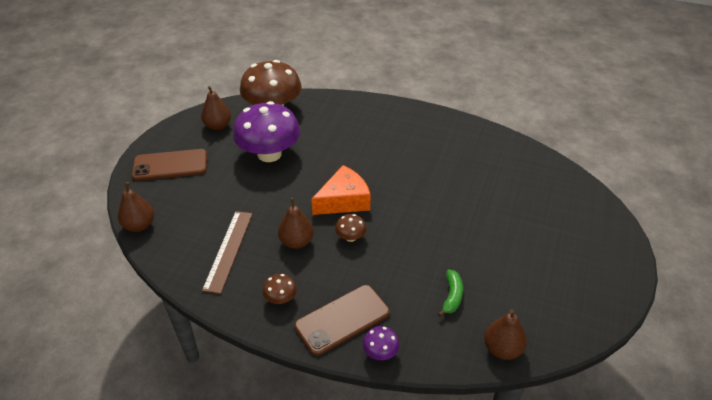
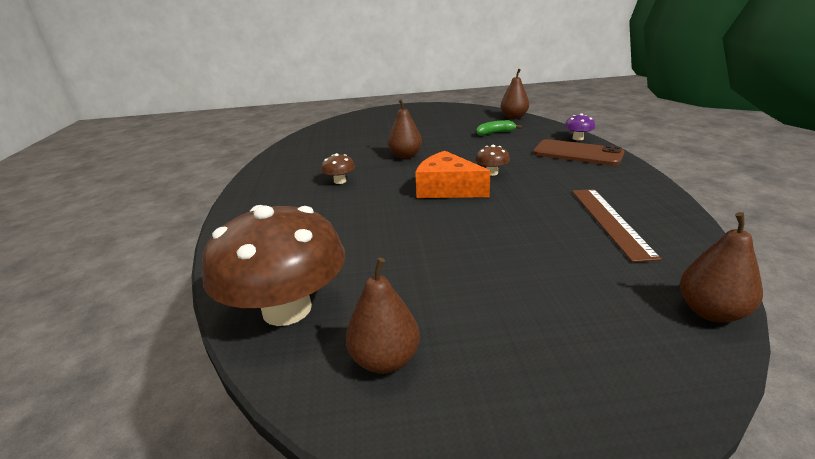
camera: 115 degrees left, 15 degrees down
(170, 165) = (559, 362): brown phone -> none
(228, 250) = (610, 221): brown ruler -> brown ruler turned 75 degrees counterclockwise
(269, 154) = (416, 262): purple mushroom -> none
(281, 298) = (606, 177): brown mushroom -> brown mushroom (340, 181)
(296, 242) = (536, 192): brown pear -> brown pear (405, 156)

